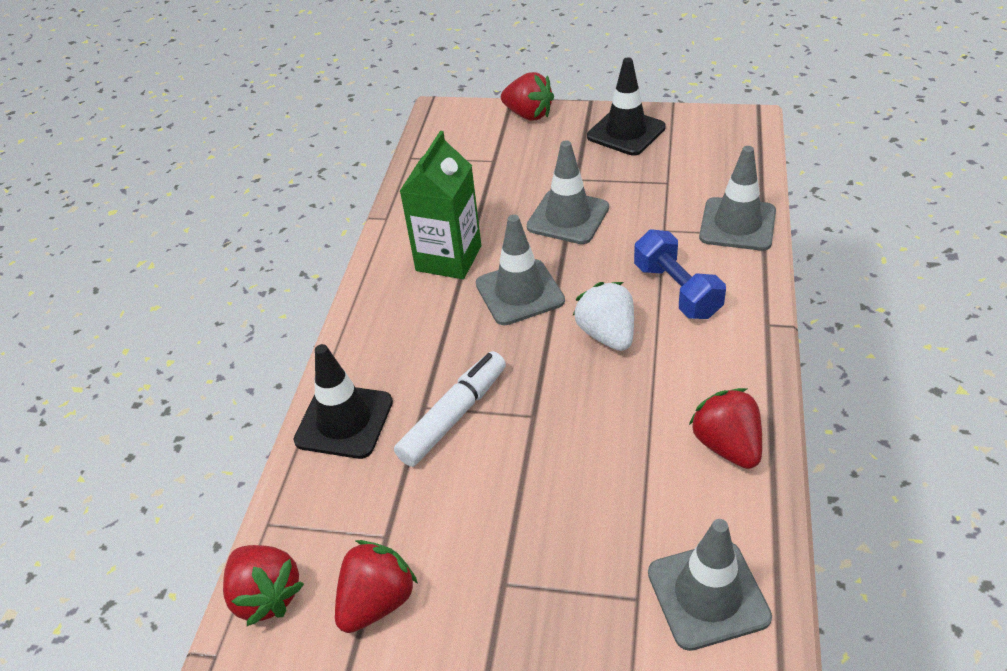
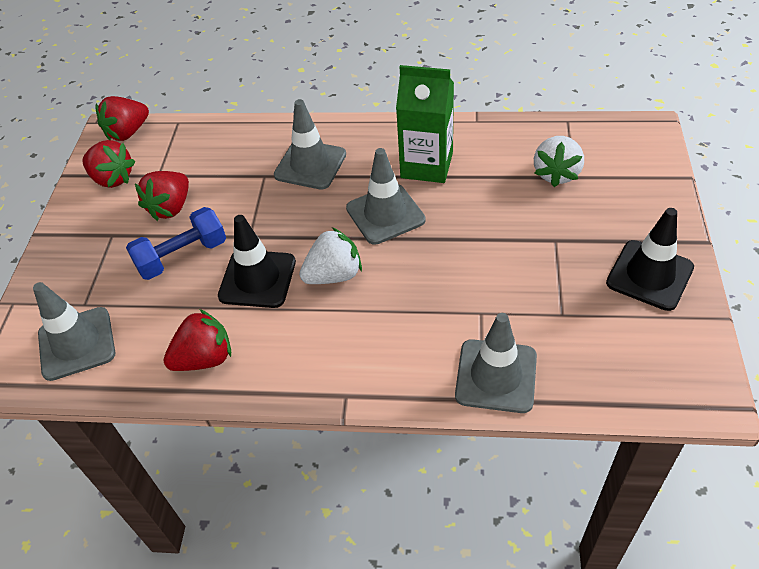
camera: 85 degrees right, 5 degrees up
(344, 421) = (254, 138): black traffic cone -> black traffic cone (257, 279)
(453, 416) = (253, 192): white marker -> none
(487, 170) = (556, 173): none -> white strawberry
(528, 115) = (662, 193): red strawberry -> red strawberry (171, 208)
(568, 217) = (491, 238): grey traffic cone -> grey traffic cone (310, 165)
(676, 290) = (390, 323): blue dumbbell -> blue dumbbell (182, 256)

